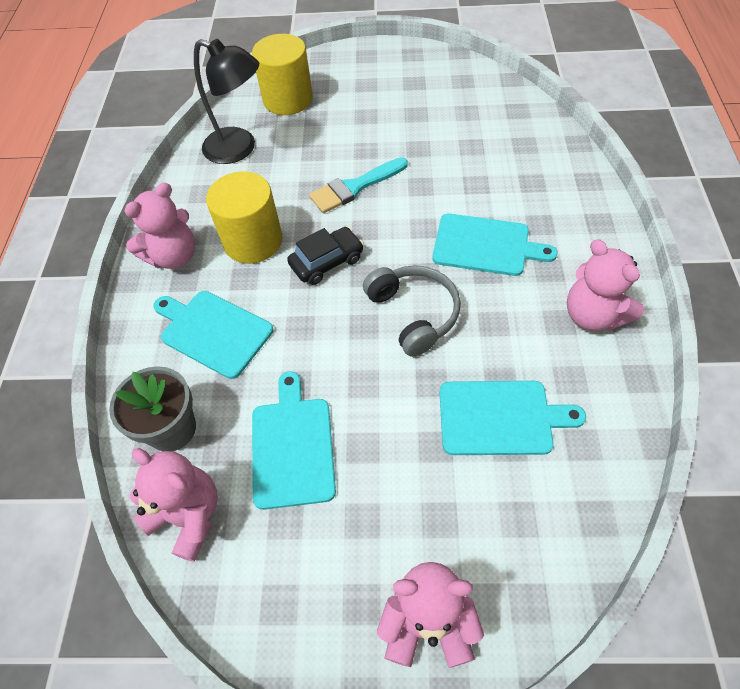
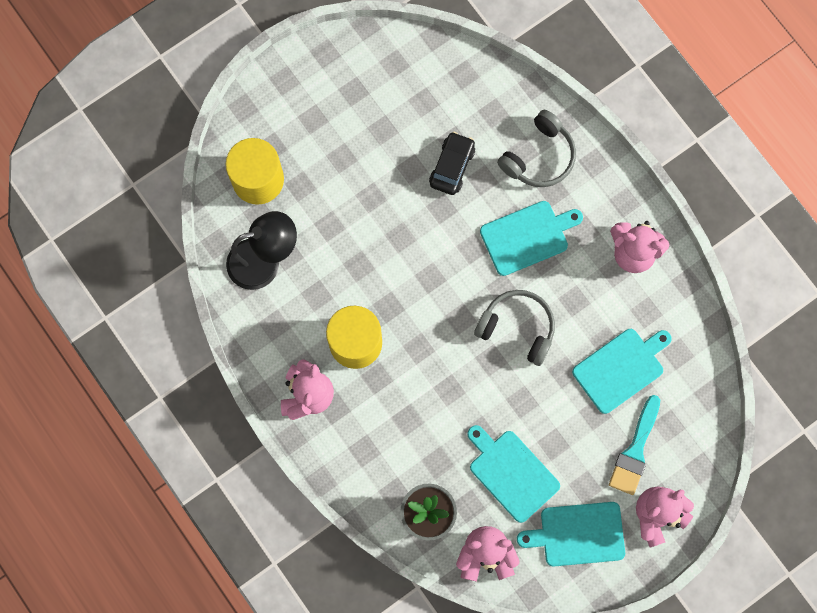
camera: 40 degrees left, 20 degrees up
(213, 331) = (393, 433): turquoise cutting board -> turquoise cutting board (578, 534)
(327, 262) = (425, 325): black car -> black car (452, 166)
(354, 187) = (392, 242): turquoise brush -> turquoise brush (635, 450)
(545, 192) = (539, 157): none -> grey headphones

